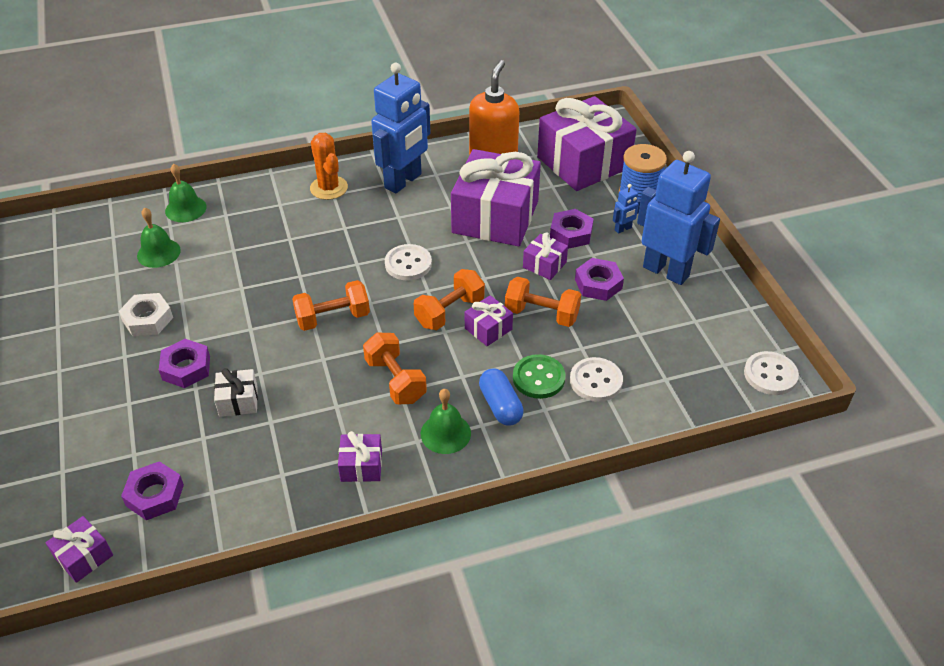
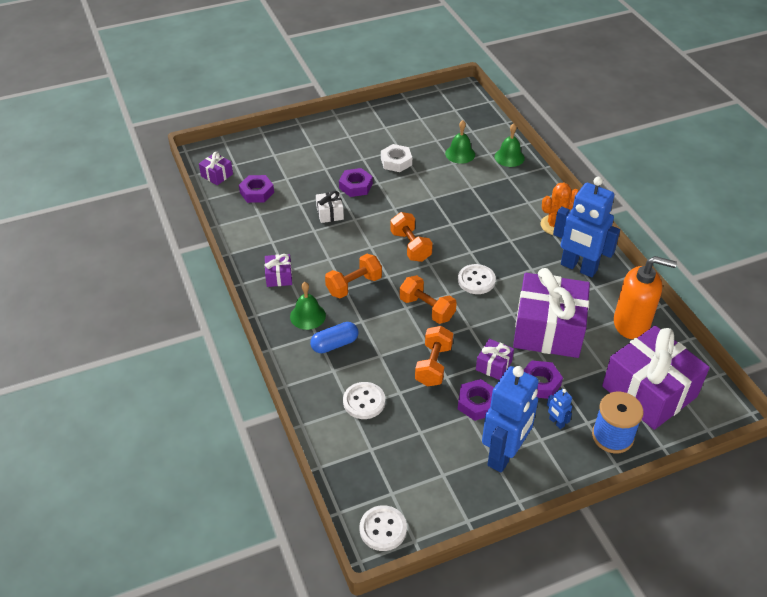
camera: 85 degrees right, 0 degrees up
(488, 329) = (412, 333): purple gift -> none
(538, 378) = (364, 365): green button -> none

